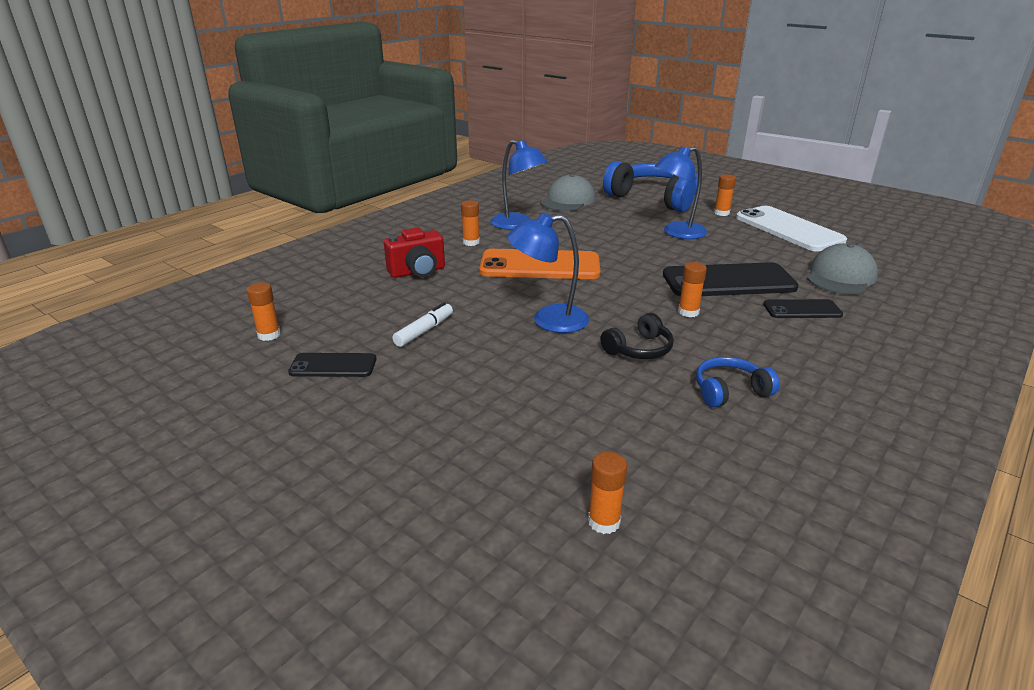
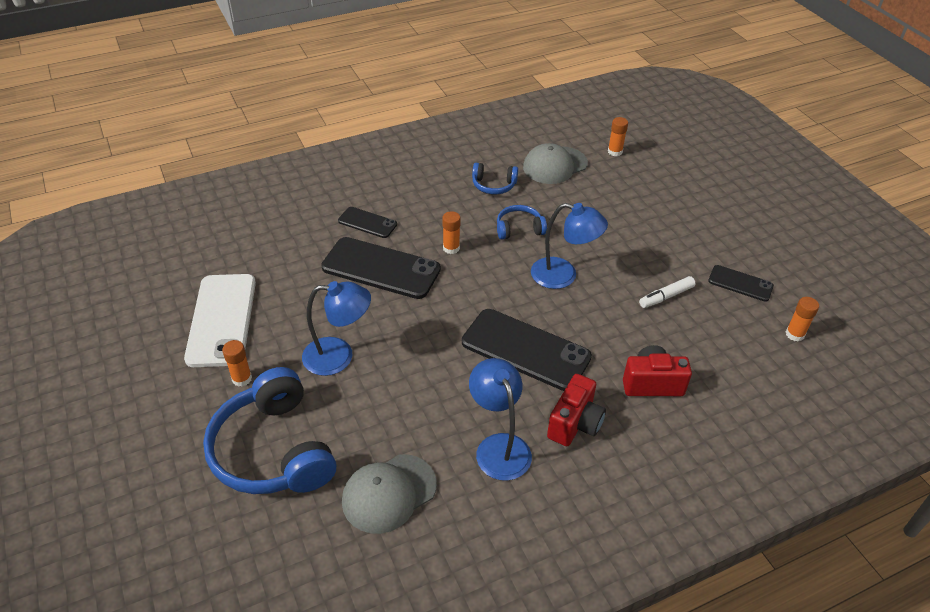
camera: 155 degrees left, 15 degrees up
(471, 242) = (575, 423): orange glue stick -> red camera
(540, 266) = (525, 350): orange phone -> black phone
(639, 349) = (519, 229): black headphones -> blue headphones
(840, 276) = (286, 242): grey cap -> grey cap (555, 165)

